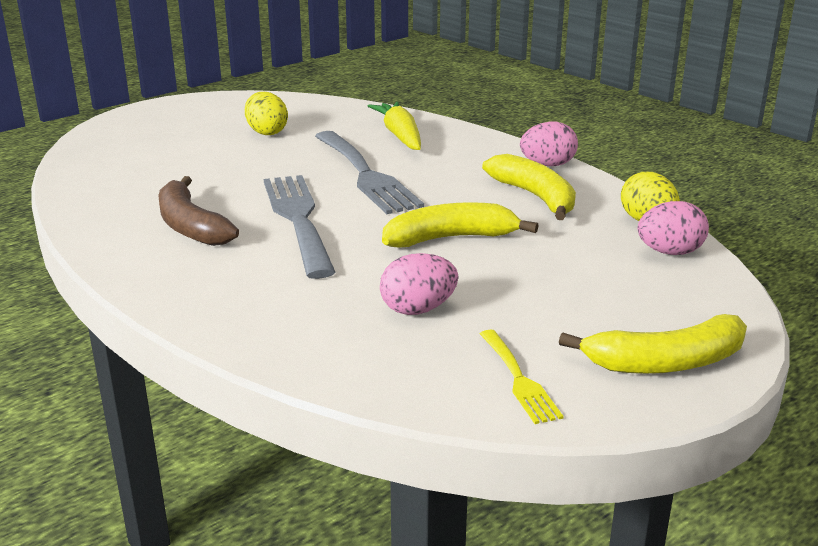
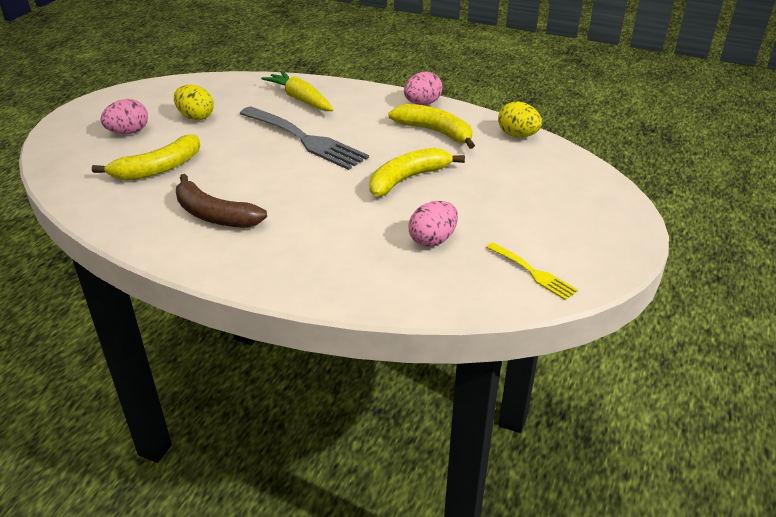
camera: 25 degrees left, 10 degrees up
(298, 219) = (289, 189): grey fork -> none
(666, 362) = (603, 236): yellow banana -> yellow banana (158, 168)
(669, 252) = (548, 156): pink egg -> pink egg (128, 132)

